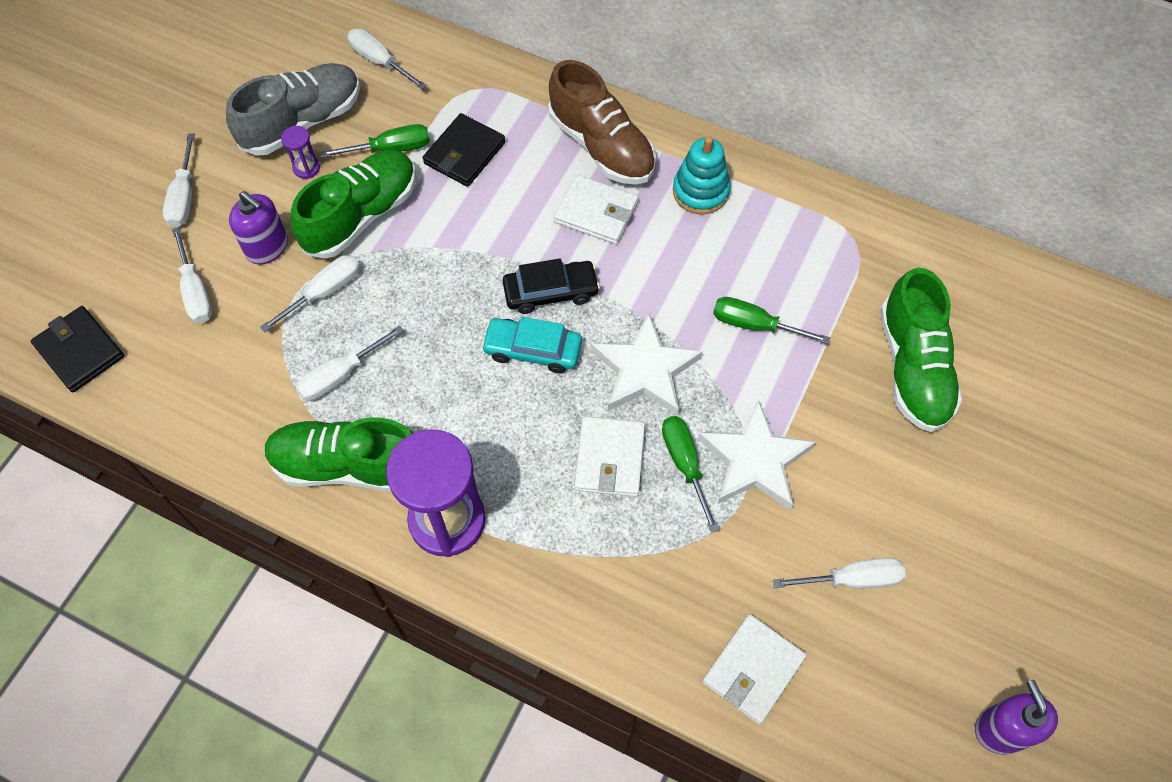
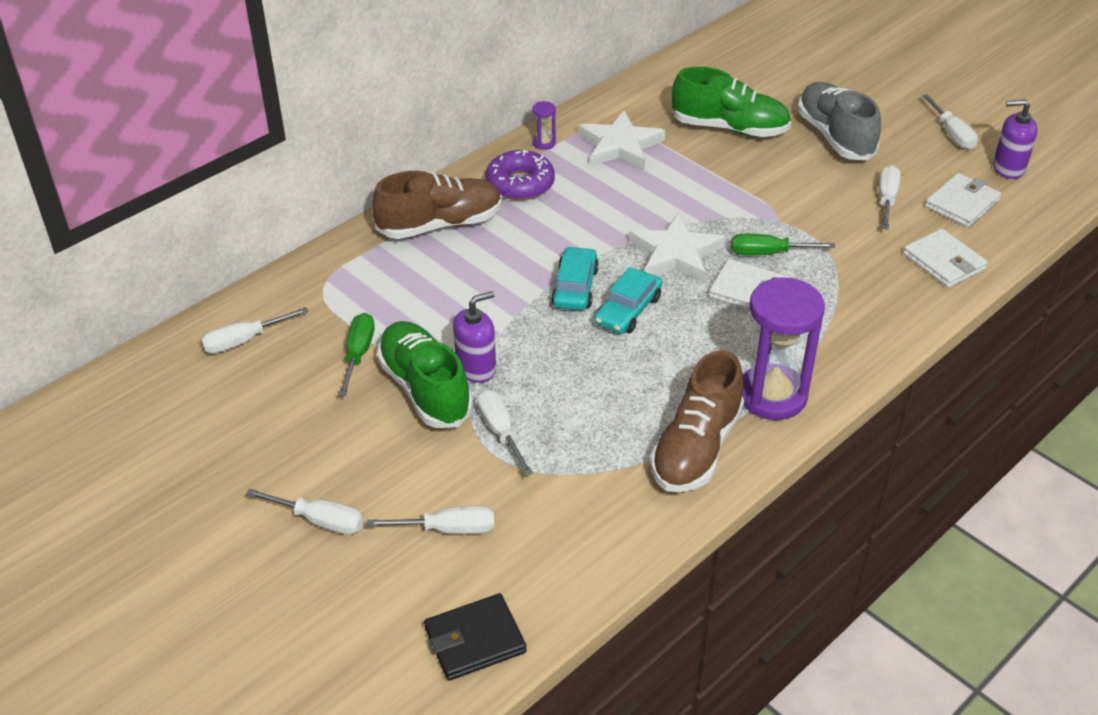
camera: 70 degrees left, 20 degrees down
(267, 247) = (424, 464): purple soap dispenser -> purple soap dispenser (476, 368)
(303, 122) = (282, 410): grey shoe -> grey shoe (835, 136)
(306, 168) = (343, 418): purple hourglass -> purple hourglass (544, 143)
(341, 375) = (598, 436): white screwdriver -> white screwdriver (952, 134)
(349, 465) = (696, 448): green shoe -> brown shoe
(464, 153) = (395, 307): black wallet -> none
(551, 292) = (575, 287): black car -> turquoise car
(596, 212) = (508, 243): white wallet -> white wallet (962, 203)
(700, 191) = (520, 184): turquoise stacking toy -> purple donut
(755, 325) = (660, 189): green screwdriver -> none
(755, 460) = (777, 218): white star -> white star (620, 145)

